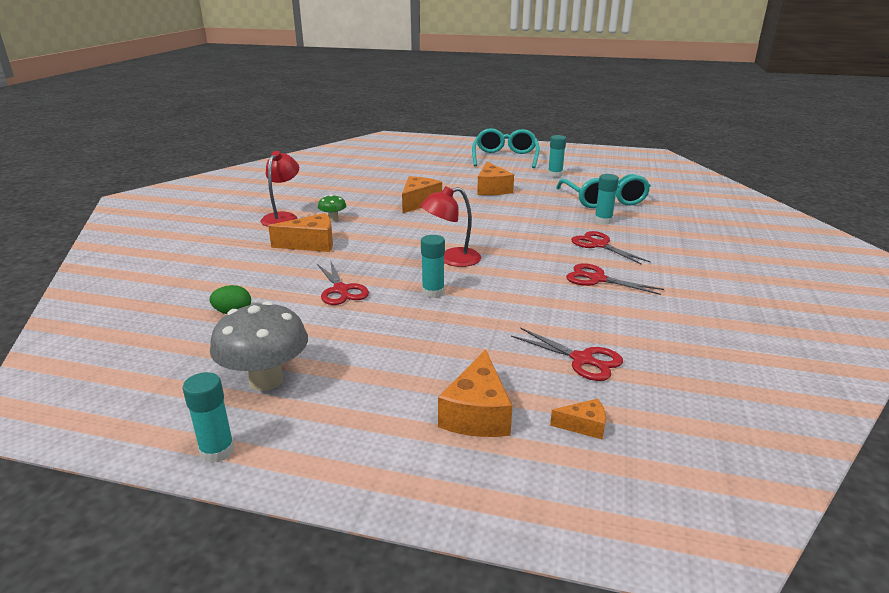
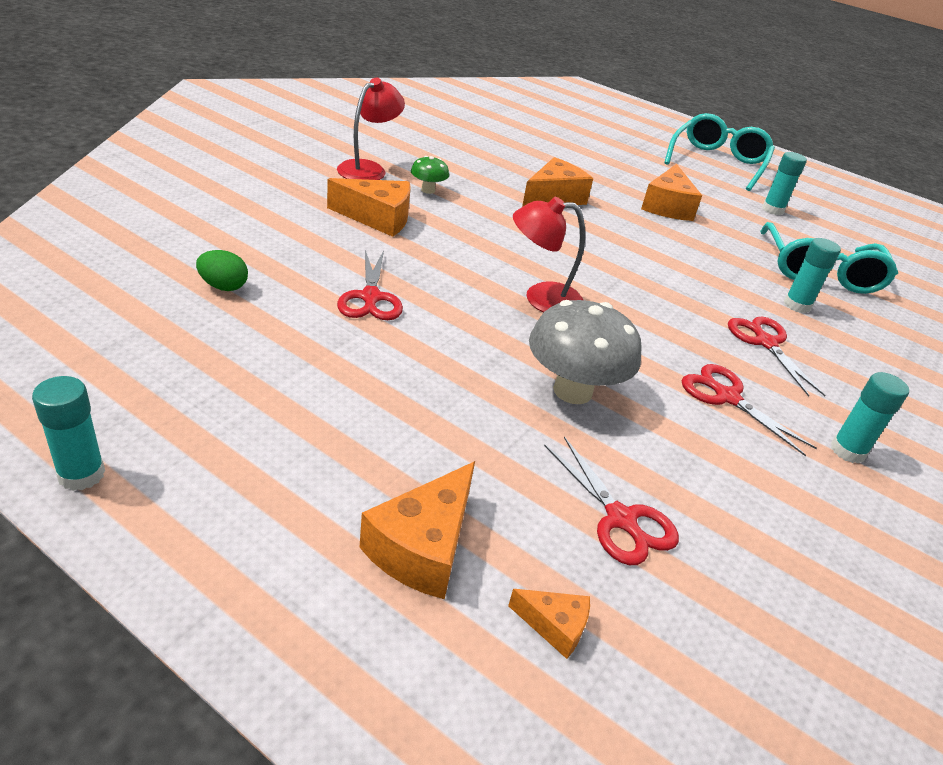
camera: 15 degrees right, 10 degrees up
(266, 380) = (199, 396): grey mushroom -> grey mushroom (572, 391)
(433, 292) = (485, 340): turquoise glue stick -> turquoise glue stick (848, 451)

